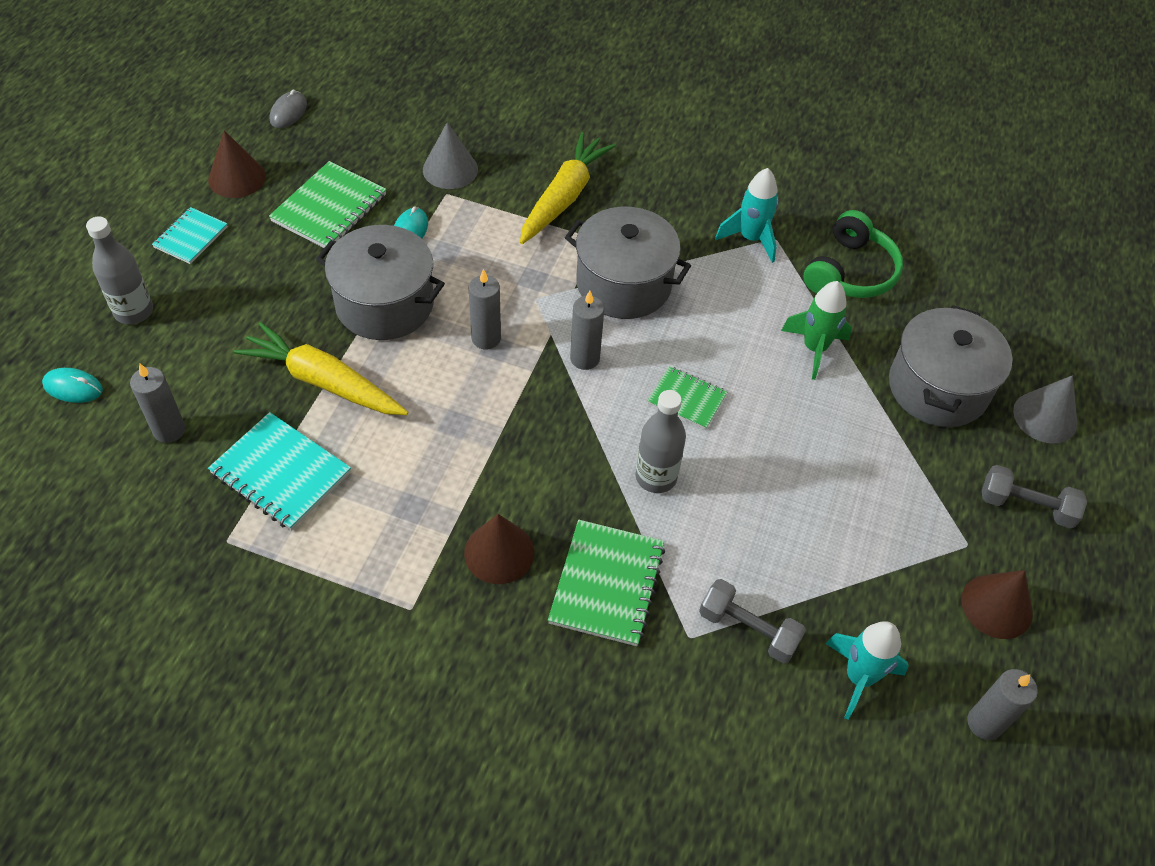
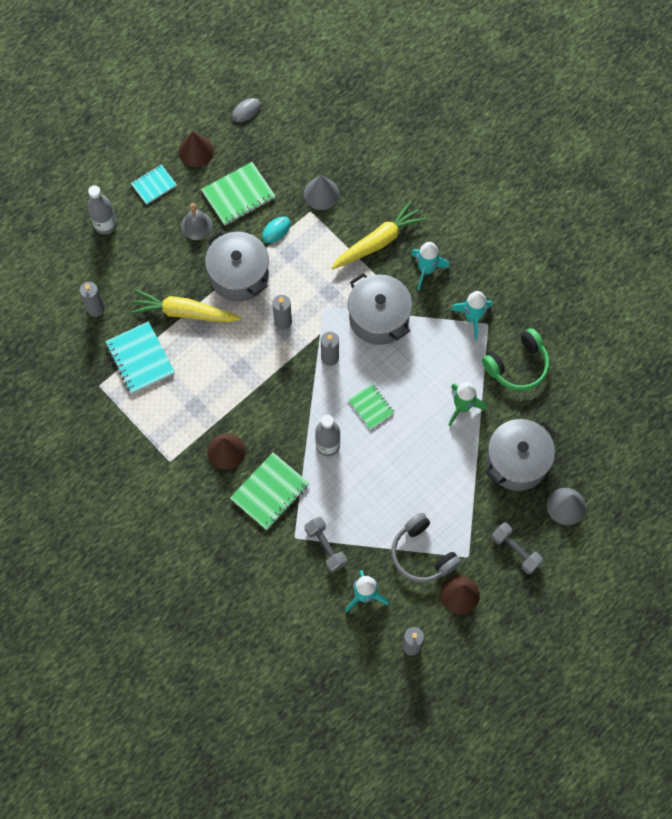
camera: 30 degrees right, 15 degrees up
(73, 387) = (58, 262): turquoise mouse -> none
(284, 264) = (196, 225): none -> grey bell
(324, 382) = (185, 312): yellow carrot -> yellow carrot turned 45 degrees counterclockwise
(651, 206) = (426, 270): none -> turquoise rocket
(900, 572) = (422, 554): none -> grey headphones

